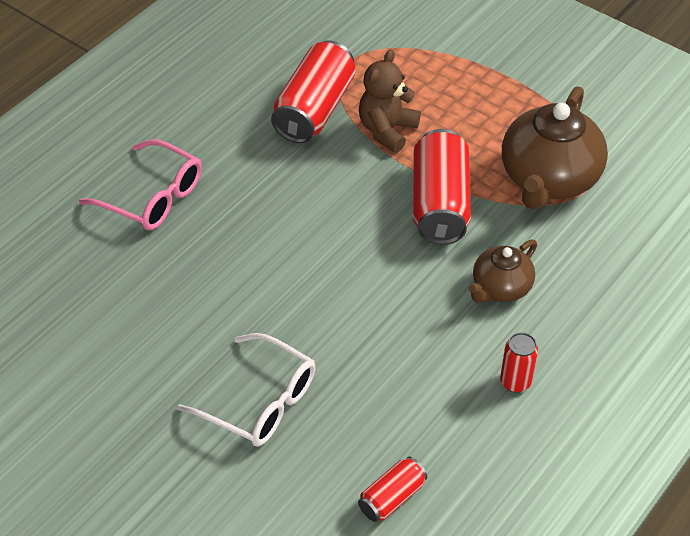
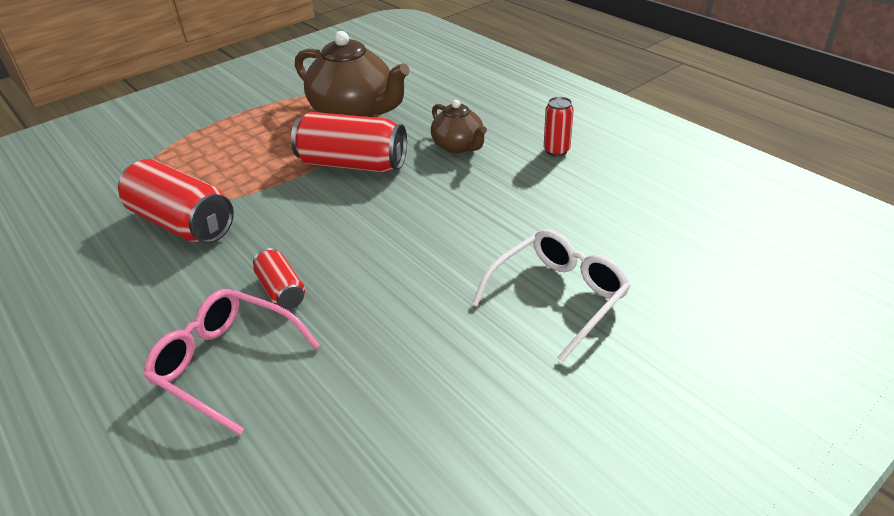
camera: 75 degrees left, 10 degrees down
(153, 197) = (226, 363): pink glasses -> pink glasses turned 105 degrees counterclockwise
(387, 130) = (245, 182): brown teddy bear -> none
(391, 497) = (673, 224): red can -> red can (281, 290)

